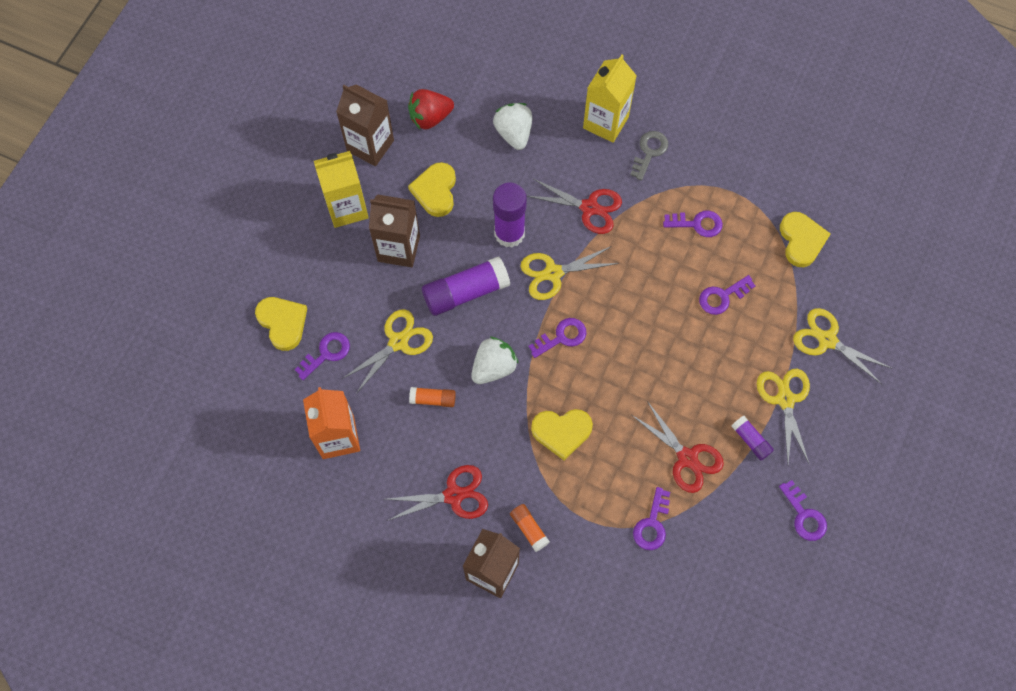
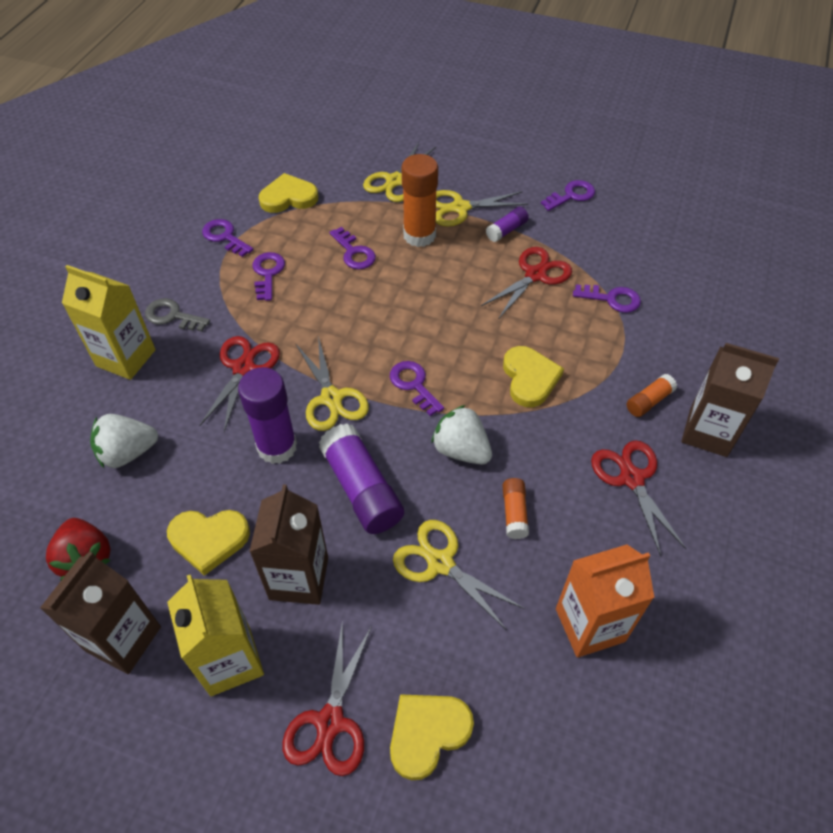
camera: 95 degrees left, 15 degrees down
(299, 266) = (330, 722): none -> red scissors
(326, 353) = (469, 658): purple key -> purple key (225, 237)
(745, 357) = (419, 235): none -> orange glue stick

